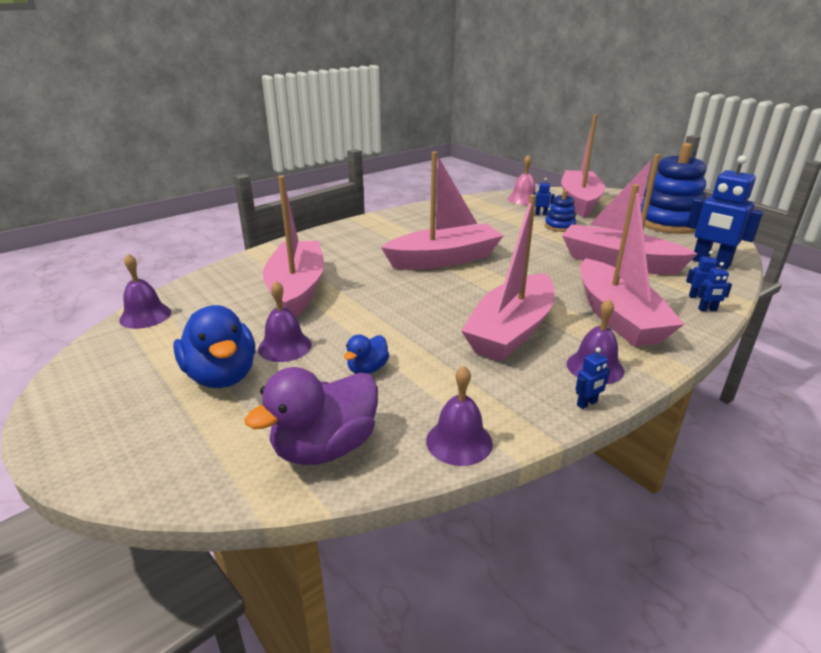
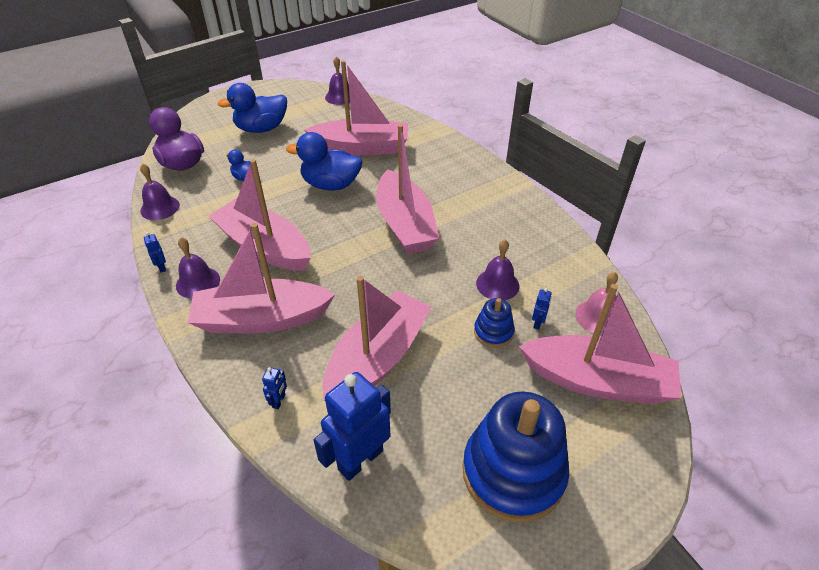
camera: 95 degrees right, 15 degrees up
(285, 346) = (284, 147): purple bell -> purple bell (497, 284)
(380, 302) = (331, 185): none -> blue duck
(707, 309) = (251, 397): blue robot -> none

